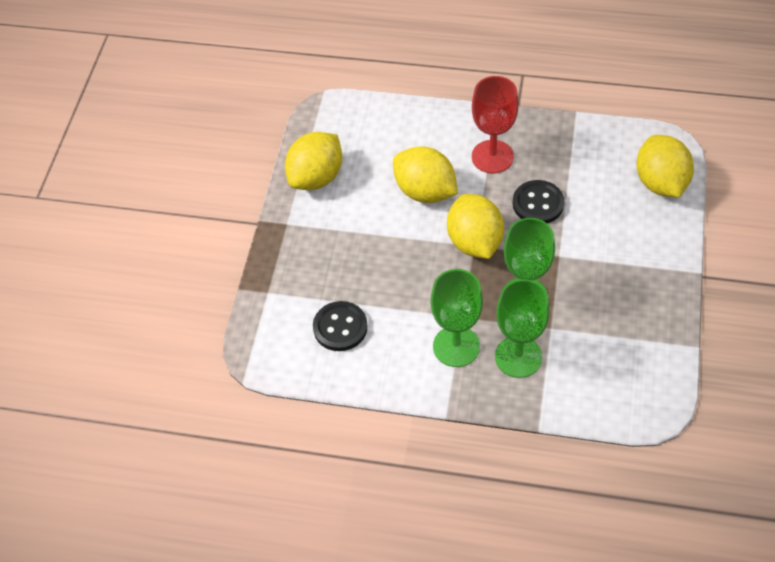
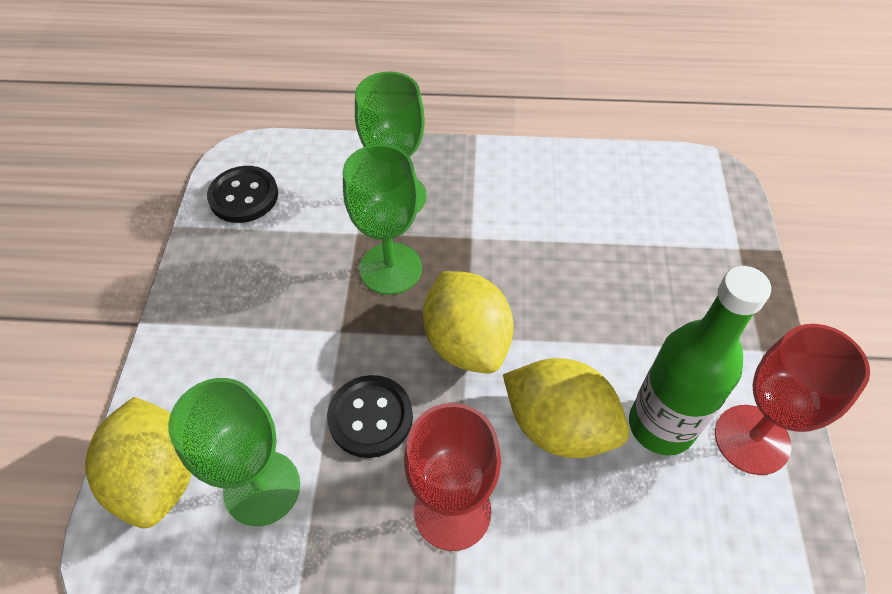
camera: 170 degrees right, 0 degrees up
(316, 177) = (752, 439): yellow lemon -> red goblet
(340, 327) = (625, 212): black button -> black button (244, 196)
(365, 187) = (661, 425): none -> green bottle
(456, 346) = (474, 202): green goblet -> green goblet (262, 488)

